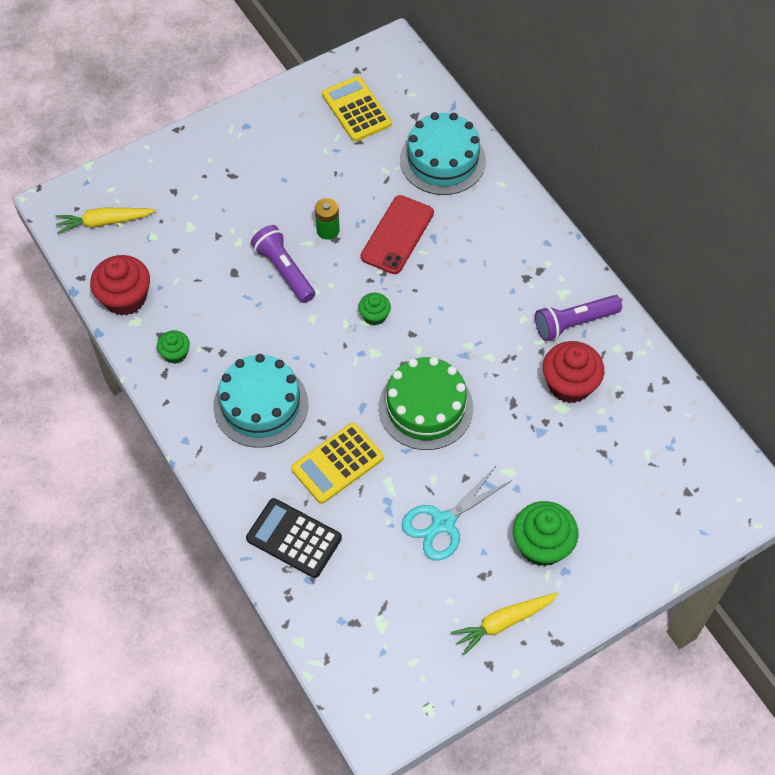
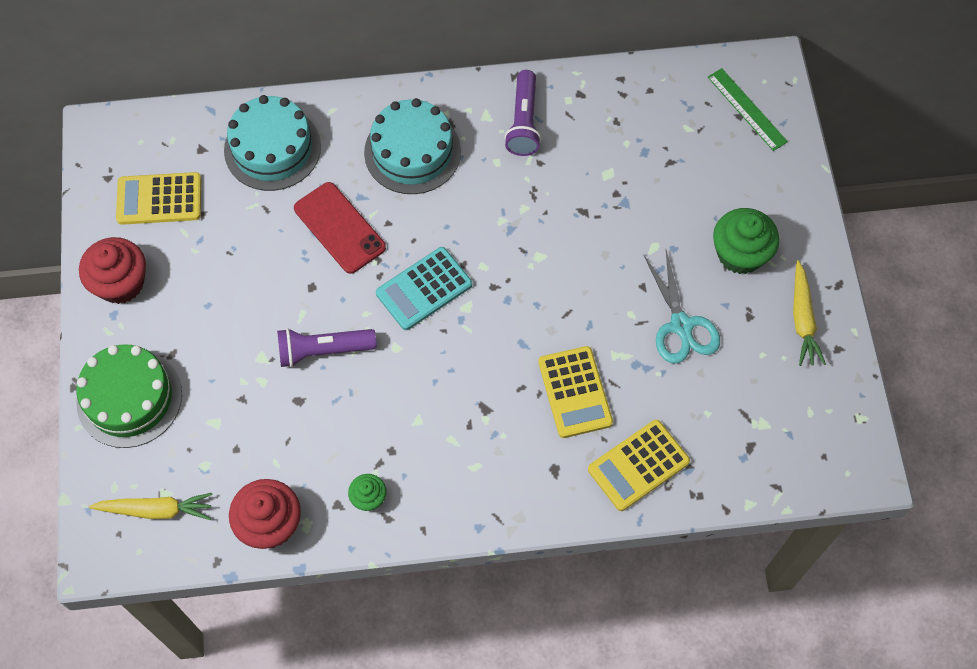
camera: 65 degrees left, 5 degrees up
(104, 222) = (156, 510): yellow carrot -> yellow carrot turned 105 degrees counterclockwise
(260, 405) = (473, 437): turquoise cake -> turquoise cake (412, 152)
(294, 538) = (638, 465): black calculator -> yellow calculator
(328, 230) = (297, 289): green battery -> none
(374, 316) = (424, 289): green cupcake -> turquoise calculator
(425, 407) = (551, 287): green cake -> green cake (129, 398)
(569, 384) = (587, 156): red cupcake -> red cupcake (121, 283)
(698, 495) = (747, 109): none -> green ruler

